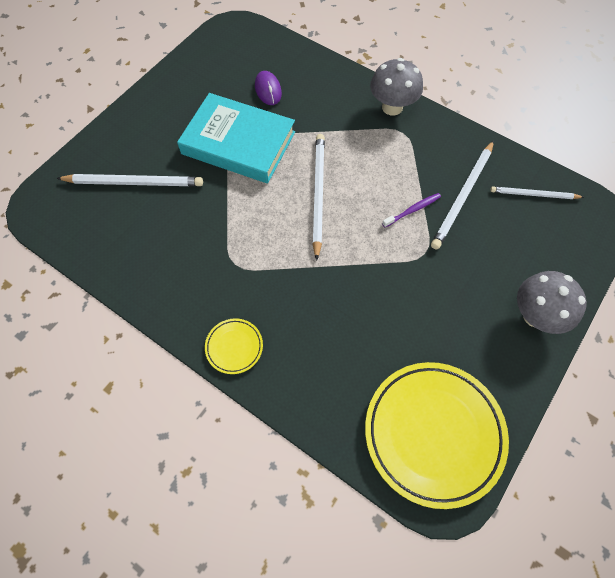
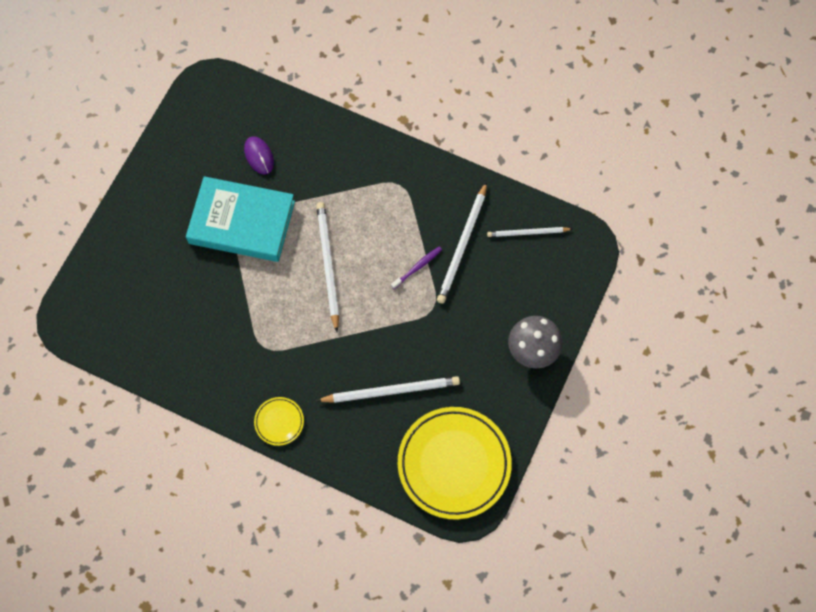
camera: 10 degrees left, 5 degrees up
(134, 182) = (151, 281): white pencil -> white pencil (391, 391)
(392, 107) = (386, 157): grey mushroom -> none

